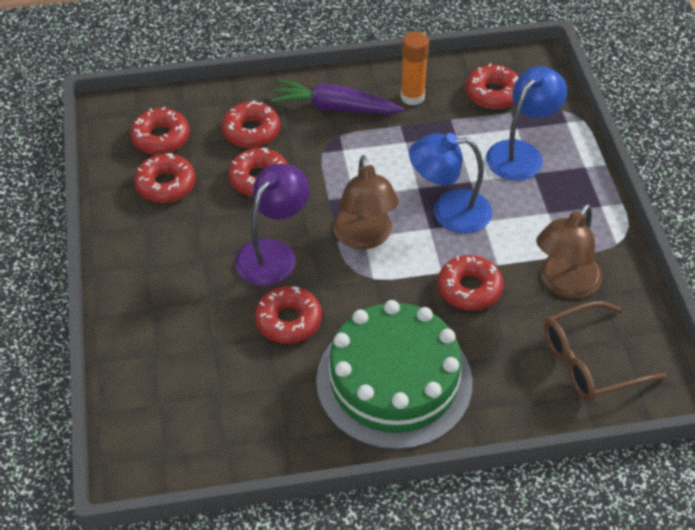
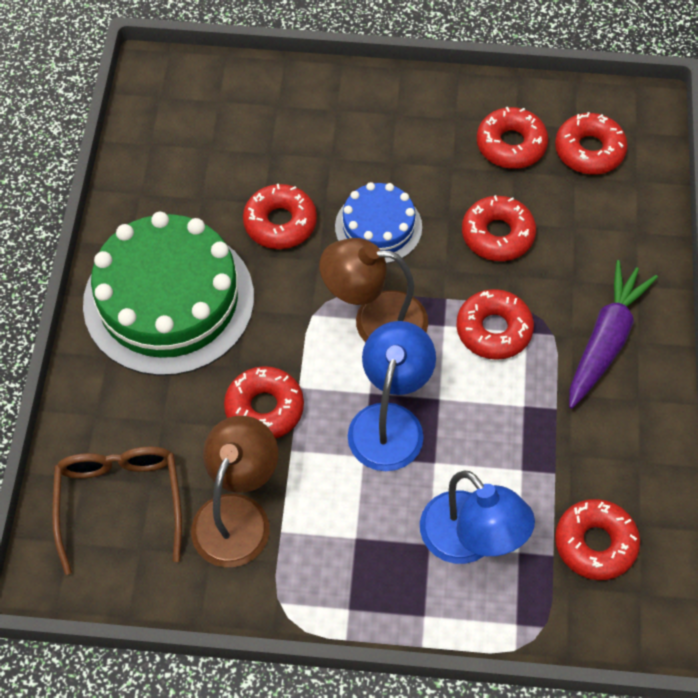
camera: 105 degrees right, 10 degrees up
(251, 131) = (581, 241): red donut -> red donut (494, 330)
(273, 253) = (378, 227): purple lamp -> blue cake
(412, 97) = (608, 437): orange glue stick -> none
(564, 284) = (237, 514): brown lamp -> brown lamp turned 60 degrees clockwise

